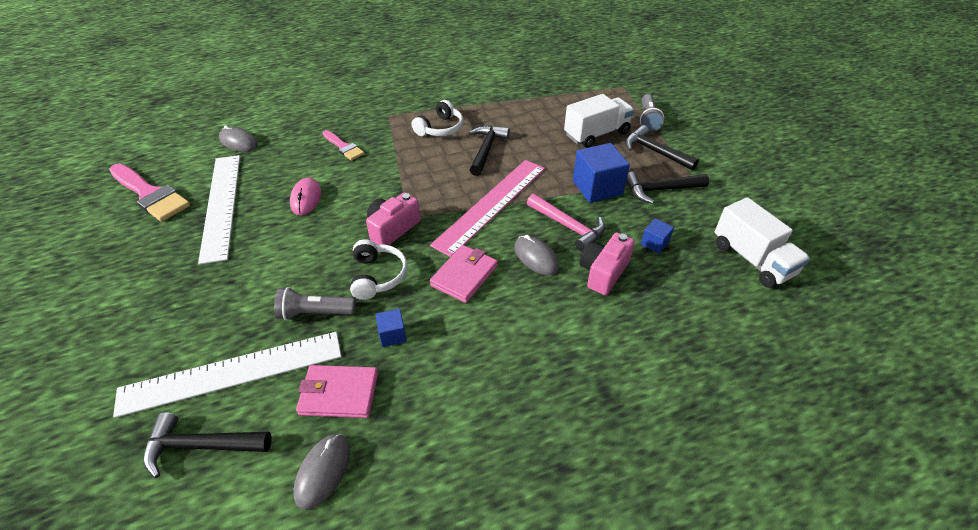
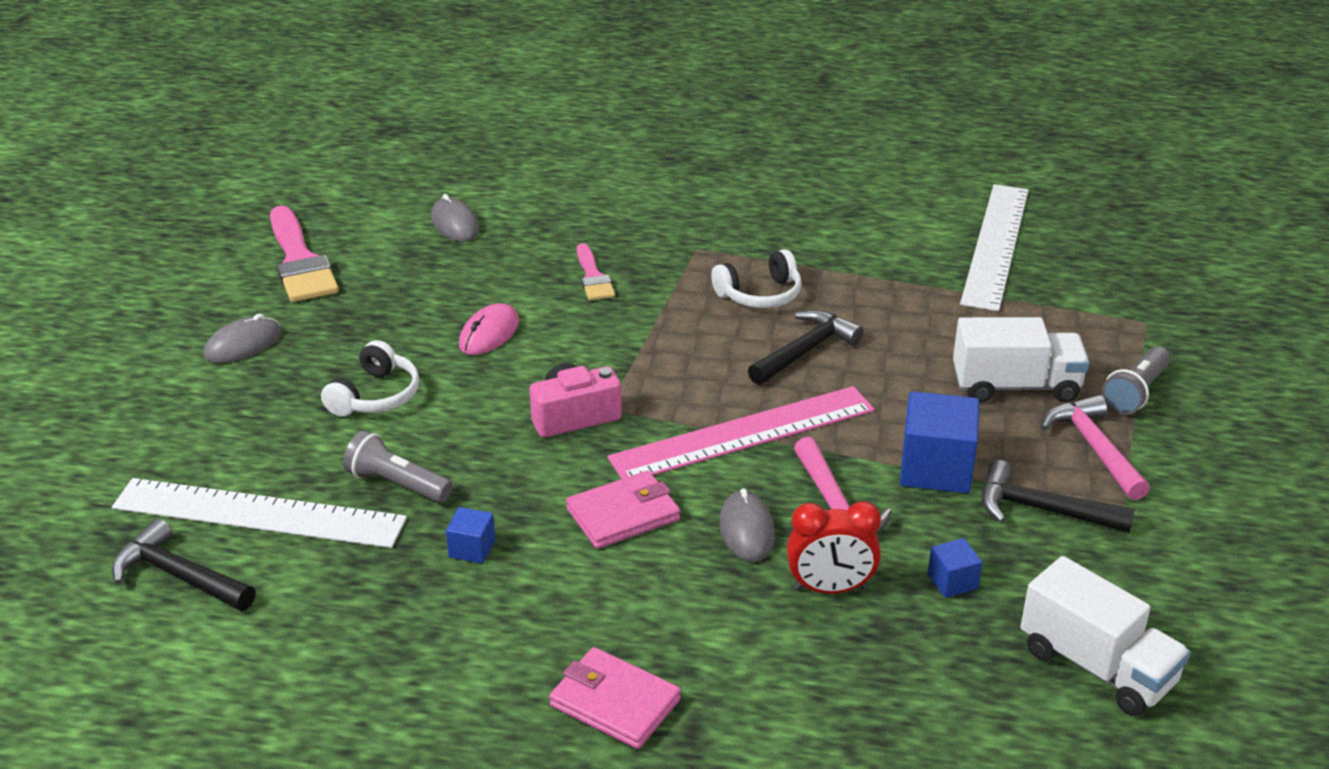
camera: 30 degrees right, 10 degrees down
(221, 205) = (376, 305): white ruler -> white ruler (996, 245)
(323, 471) = (285, 659): grey mouse -> grey mouse (243, 344)
(339, 394) = (360, 587): pink wallet -> pink wallet (615, 703)
(377, 276) = (507, 470): white headphones -> white headphones (375, 396)
(603, 272) = (830, 588): pink camera -> red clock
(655, 152) = (1094, 448): black hammer -> pink hammer
(752, 259) = (1096, 666): white truck -> white truck turned 45 degrees counterclockwise

